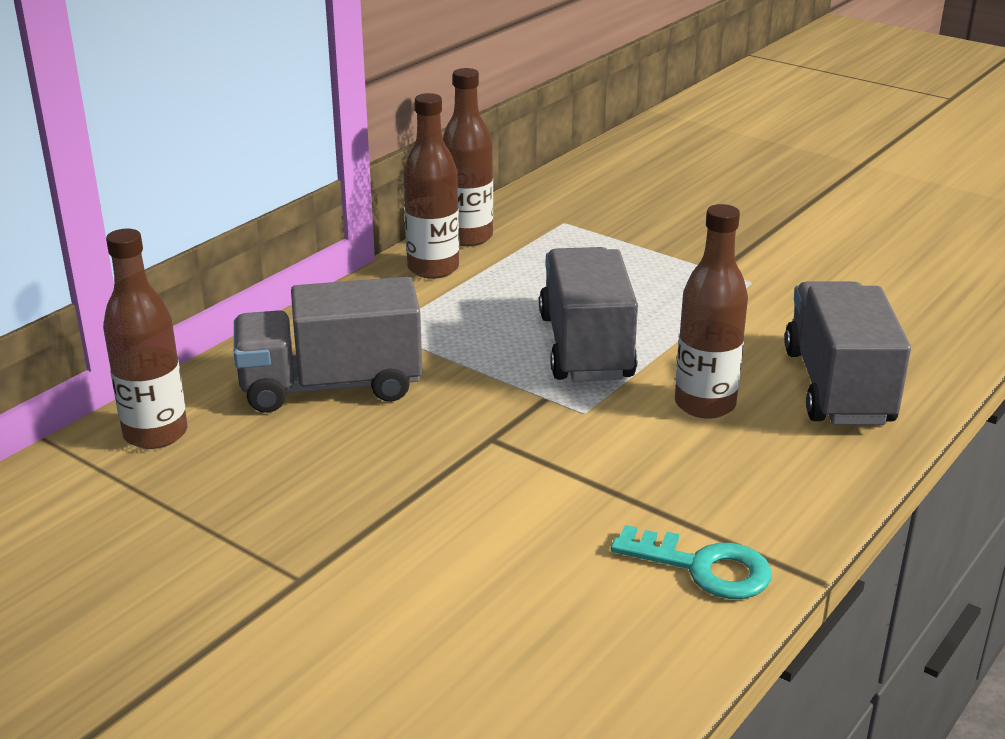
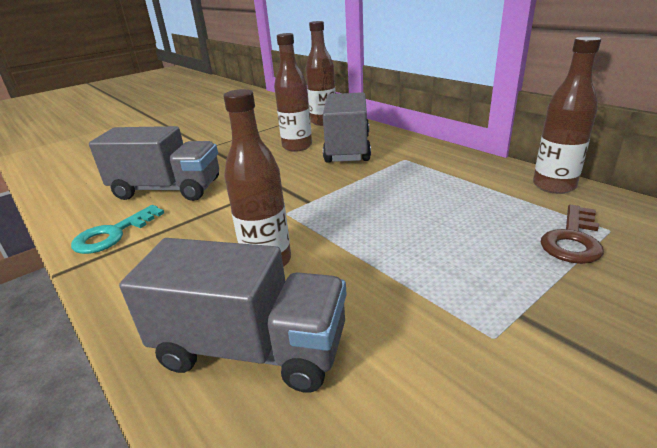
camera: 105 degrees right, 0 degrees up
(433, 268) = (493, 173): brown bottle -> brown bottle (297, 146)
(586, 347) = (368, 220): grey truck -> grey truck (167, 189)
(589, 240) = (573, 239): none -> brown key

